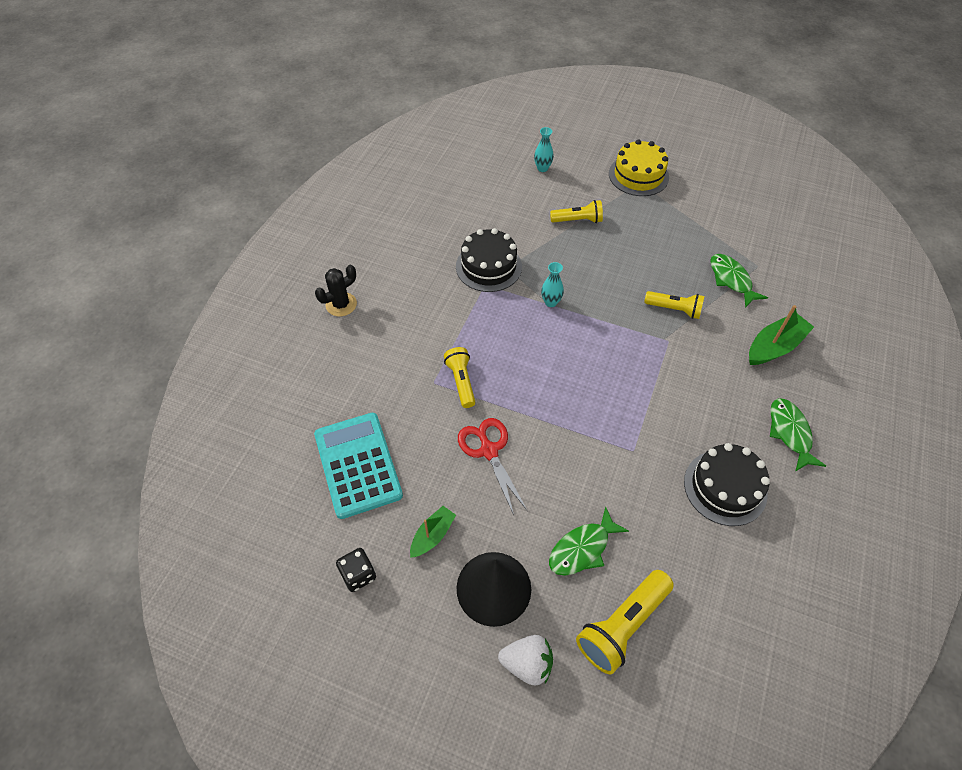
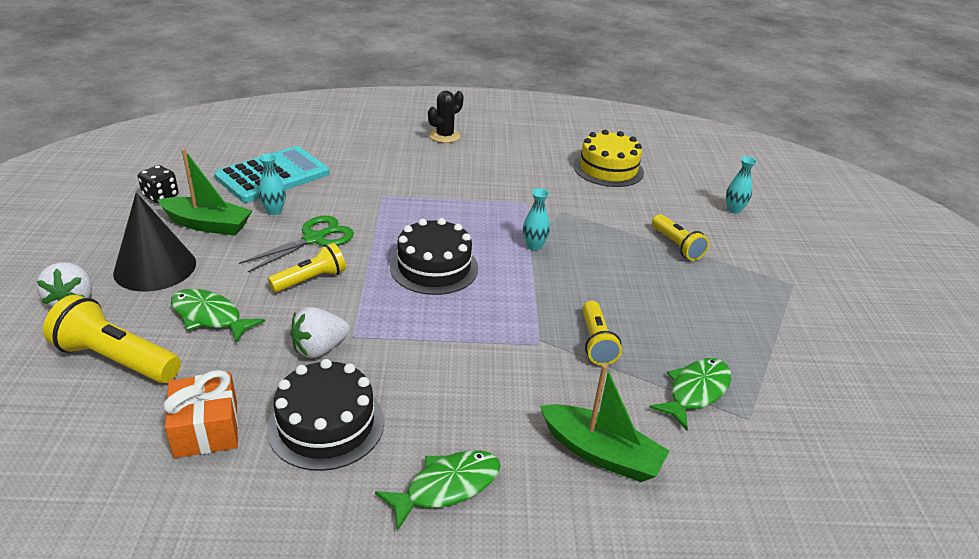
camera: 65 degrees right, 20 degrees down
(341, 304) = (445, 136): black cactus -> black cactus turned 75 degrees counterclockwise
(428, 474) = (274, 211): none -> turquoise vase
(432, 535) = (207, 224): green boat -> green boat, size x1.59
(461, 381) = (391, 210): yellow flashlight -> yellow flashlight (311, 279)
(488, 266) = (553, 200): black cake -> black cake (434, 267)
(489, 450) = (314, 239): red scissors -> green scissors
(638, 175) = (806, 281): yellow cake -> yellow cake (608, 169)
(643, 476) = (319, 349): none -> white strawberry
(716, 565) = (206, 429): none -> orange gift

